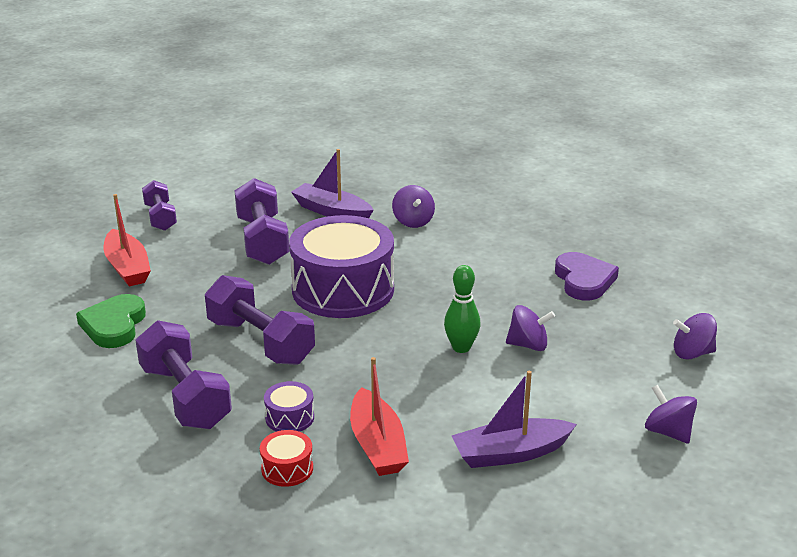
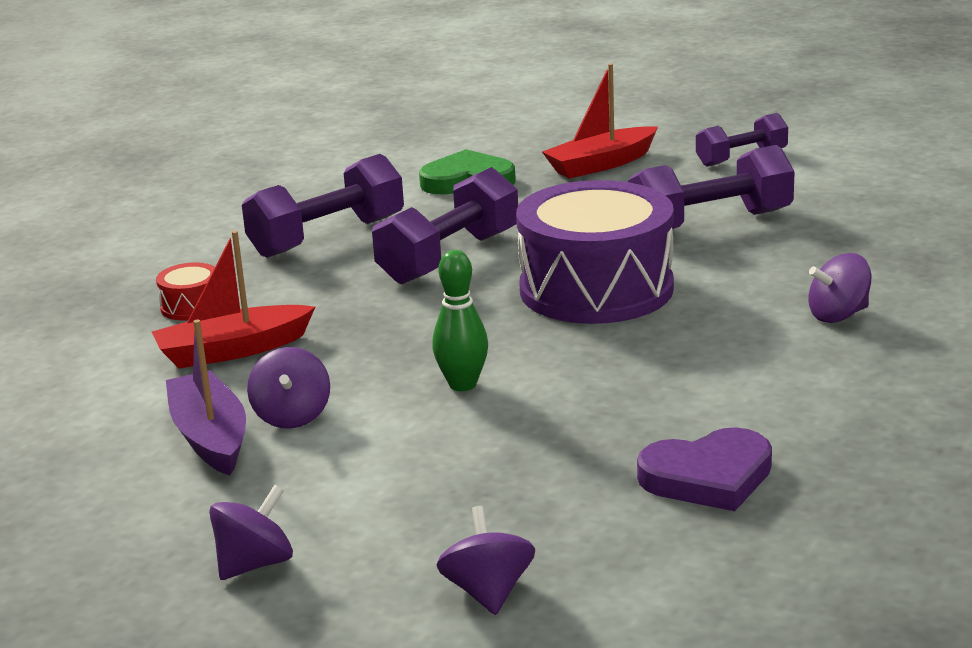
camera: 85 degrees right, 5 degrees down
(289, 417) = (288, 295): purple drum -> none
(332, 212) = (830, 254): purple boat -> none
(528, 345) = (481, 436): purple spinning top -> purple spinning top (292, 416)

